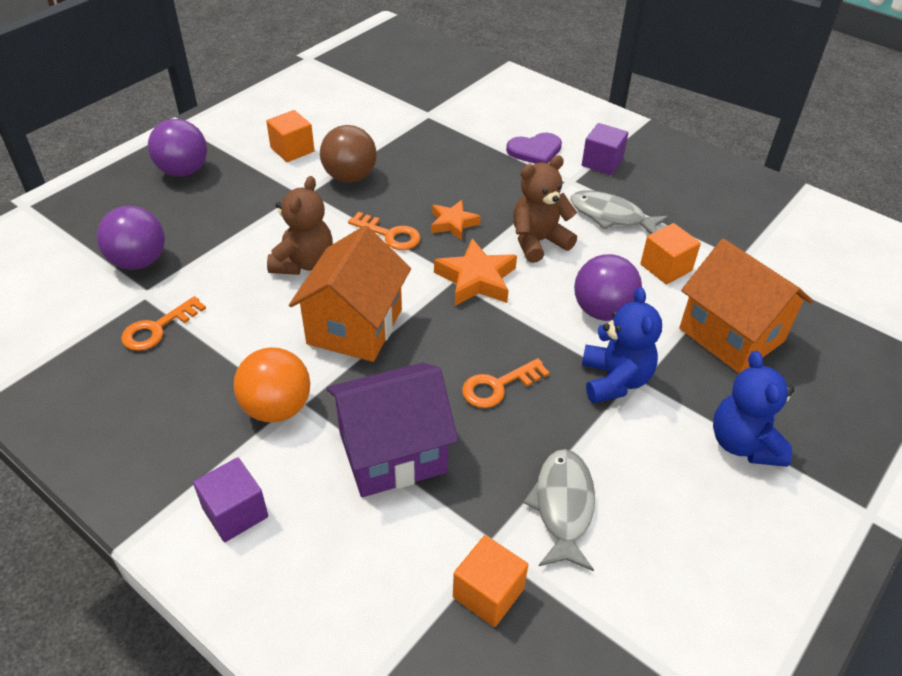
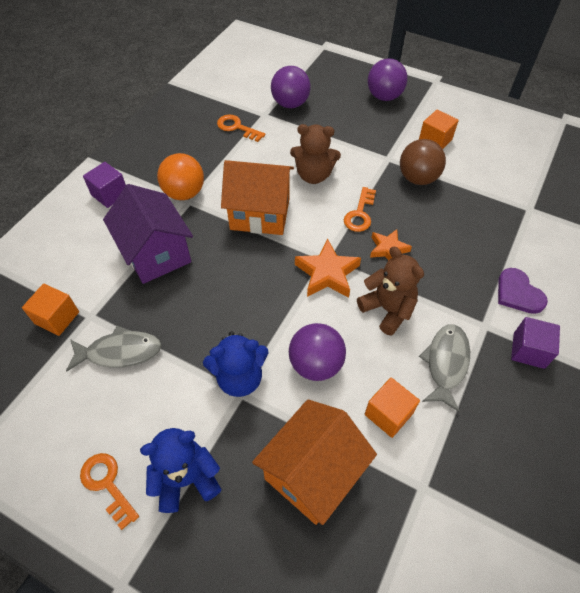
camera: 80 degrees right, 10 degrees up
(498, 386) = (220, 302): orange key -> orange key (107, 484)

